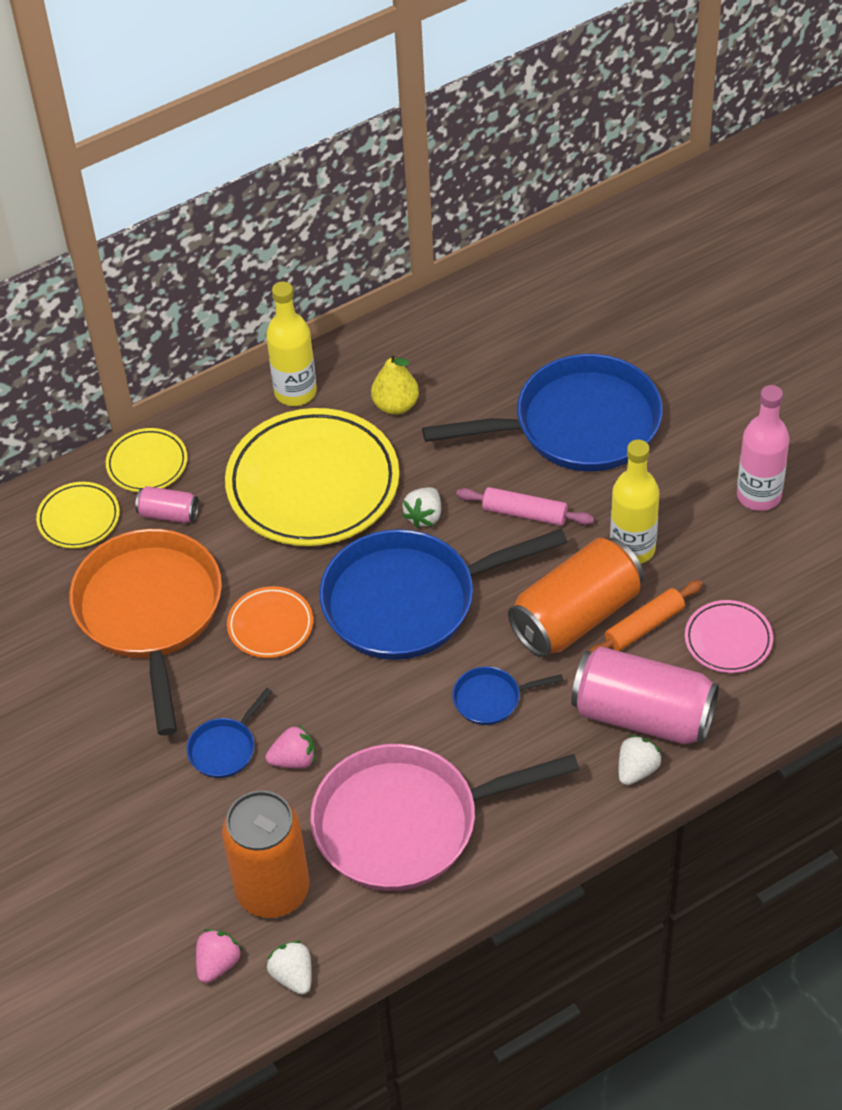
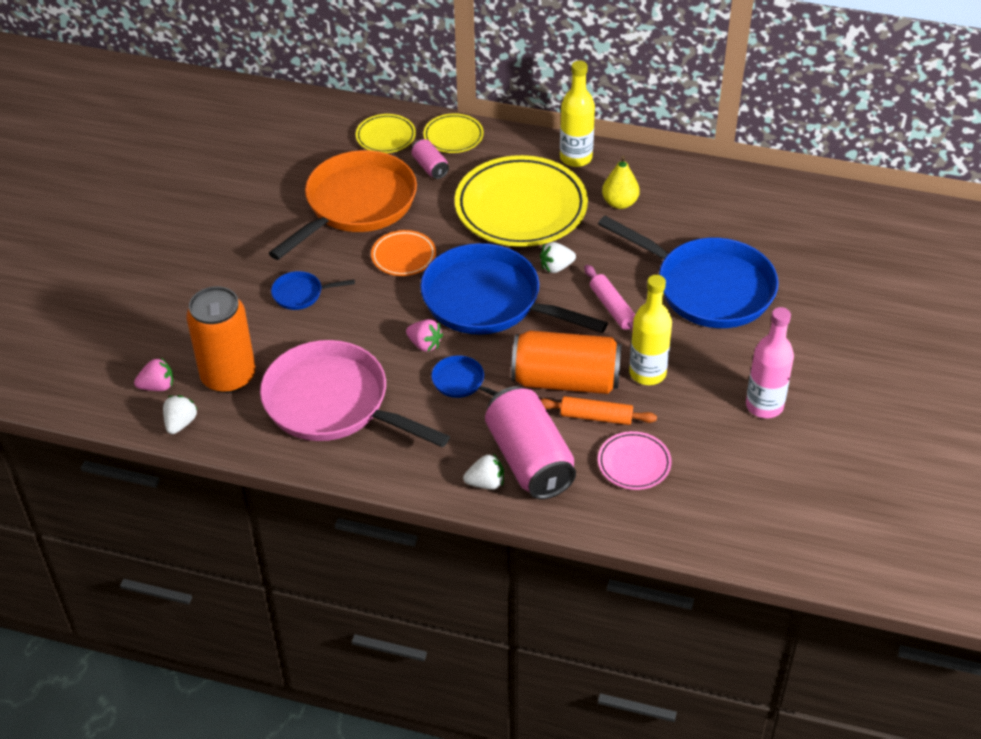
camera: 45 degrees right, 5 degrees down
(294, 760) = (324, 327): pink strawberry -> pink strawberry (424, 344)

